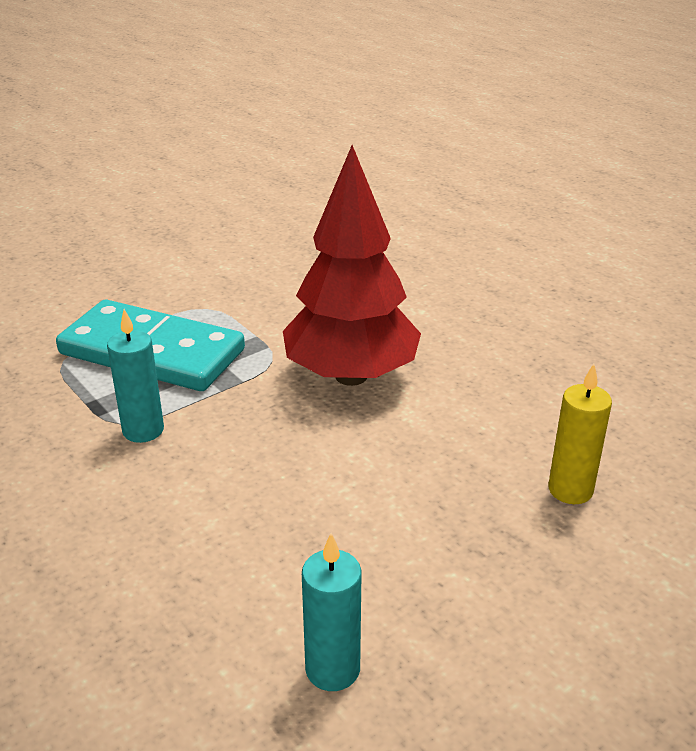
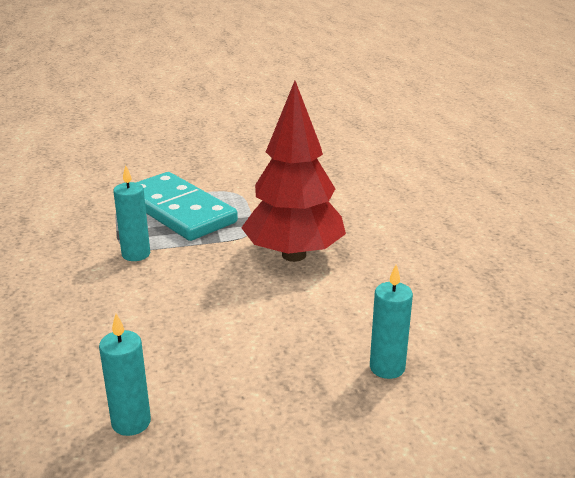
camera: 25 degrees right, 5 degrees down
(570, 490) = (387, 368): yellow candle -> turquoise candle

